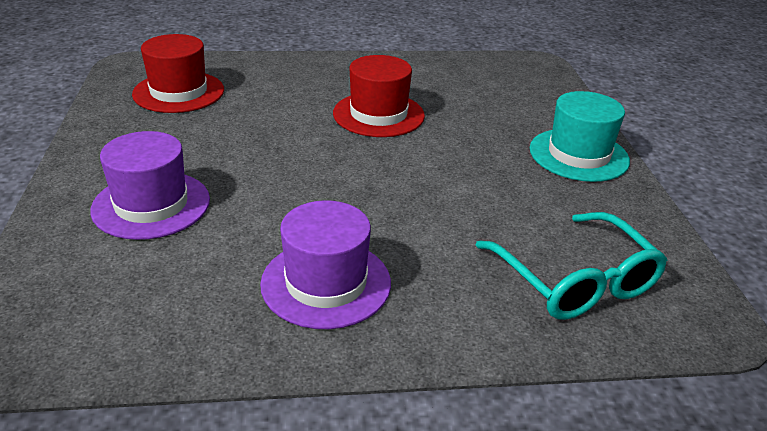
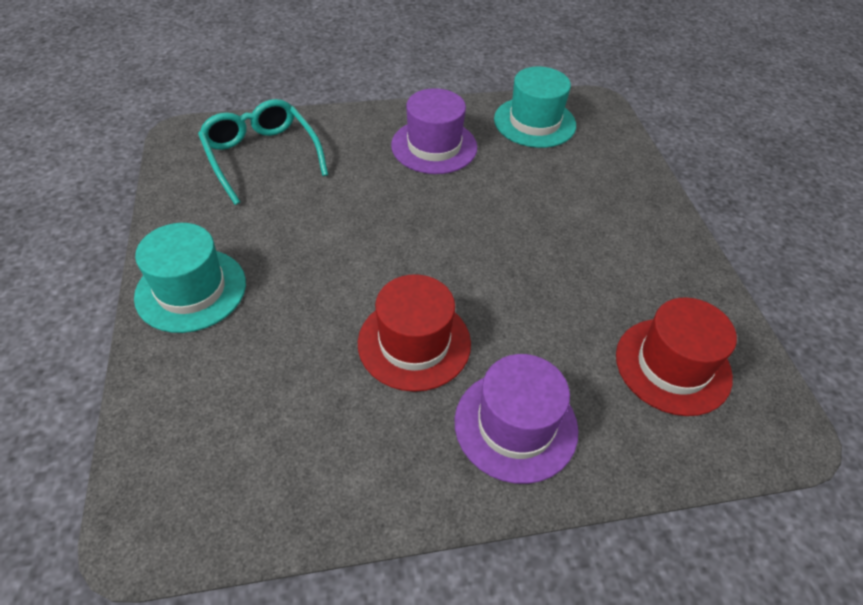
camera: 175 degrees right, 15 degrees up
(145, 318) = (534, 122): none -> turquoise hat
(151, 205) = (586, 198): purple hat -> purple hat (515, 425)

